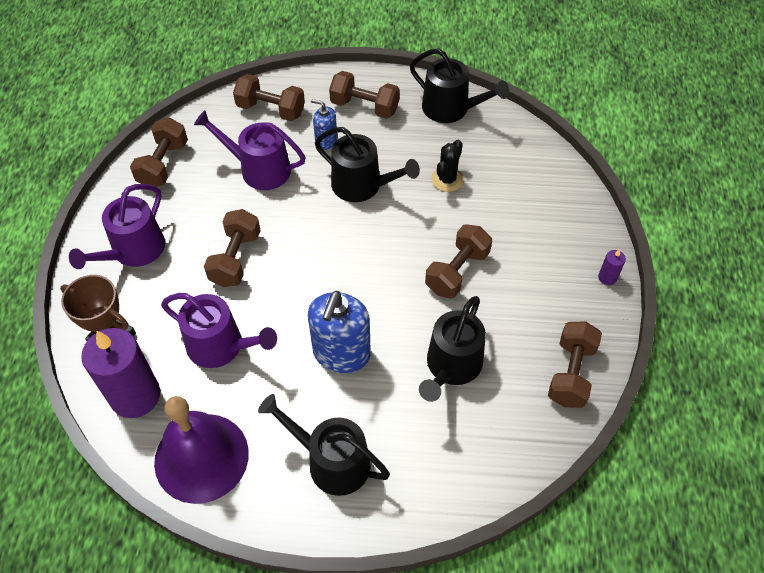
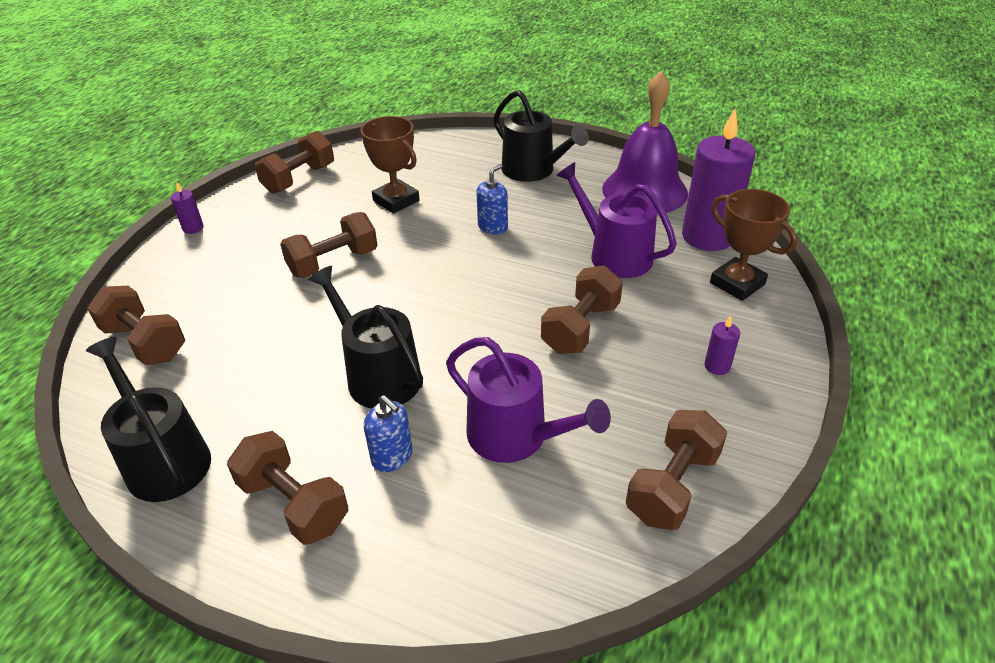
camera: 160 degrees left, 15 degrees down
(134, 251) = (717, 366): purple watering can -> purple candle
(271, 109) = (458, 547): brown dumbbell -> brown dumbbell (145, 342)
(341, 353) = (493, 227): blue soap dispenser -> blue soap dispenser, size x0.53
(447, 179) = (263, 356): black cactus -> none
(451, 366) = (396, 201): black watering can -> brown trophy

